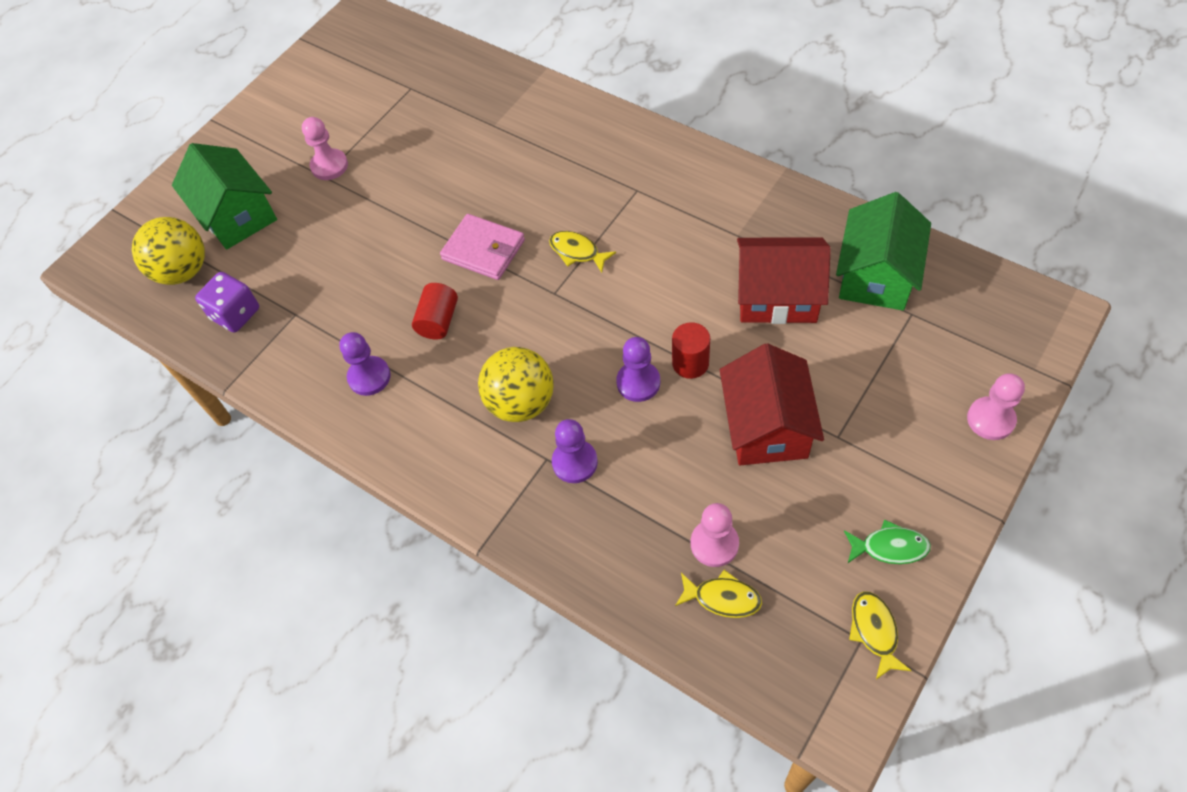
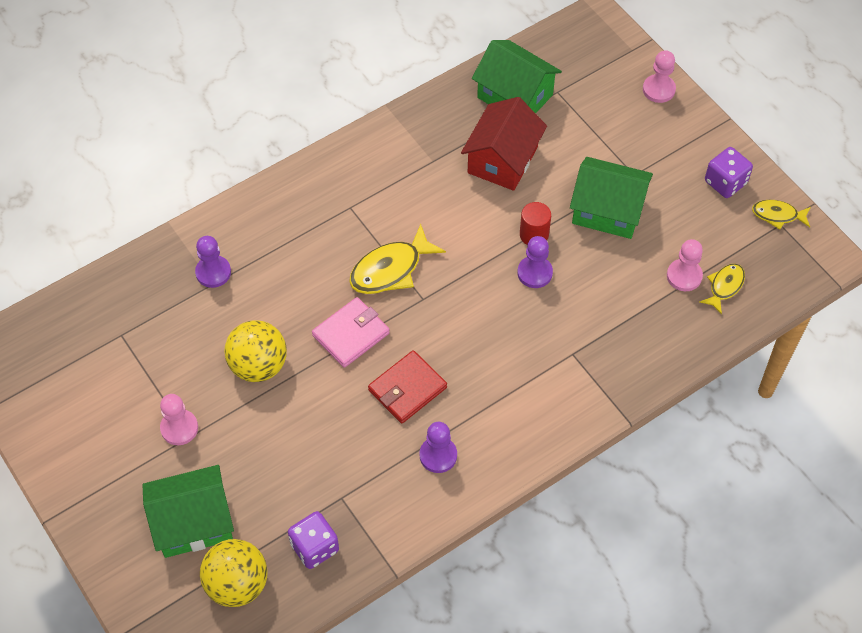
camera: 75 degrees left, 0 degrees up
(438, 321) = (407, 389): red cylinder -> red wallet
(521, 403) = (515, 355): yellow ball -> yellow ball (258, 365)
(574, 462) = (584, 336): purple pawn -> purple pawn (213, 272)
(577, 252) = (390, 269): yellow fish -> yellow fish, size x1.68
(766, 426) = (607, 211): red house -> green house
(890, 547) = (725, 182): green fish -> purple dice

